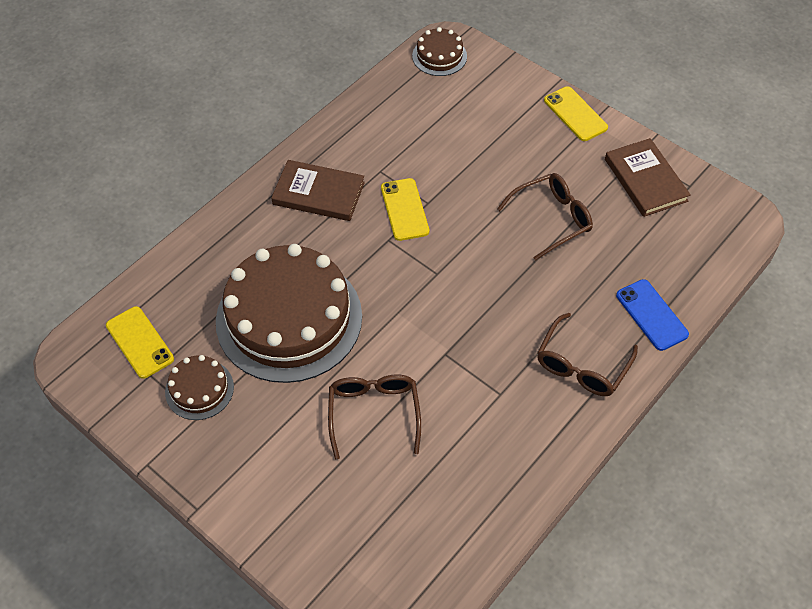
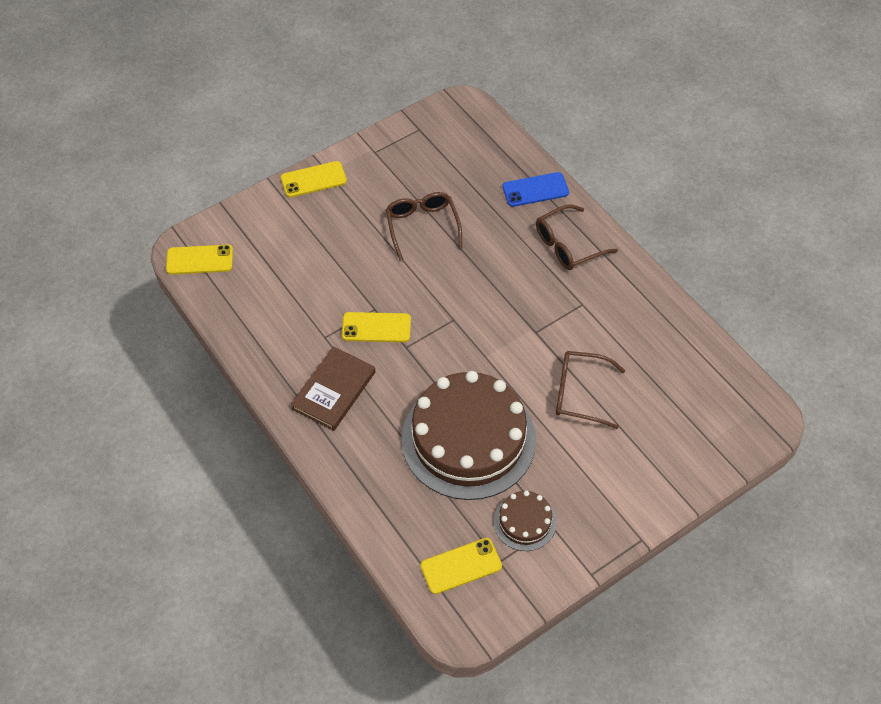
camera: 75 degrees left, 0 degrees up
(439, 56) = (199, 260): brown cake -> yellow phone
(582, 364) = (568, 245): brown glasses -> brown glasses turned 105 degrees clockwise
(645, 180) = (403, 154): brown book -> none

